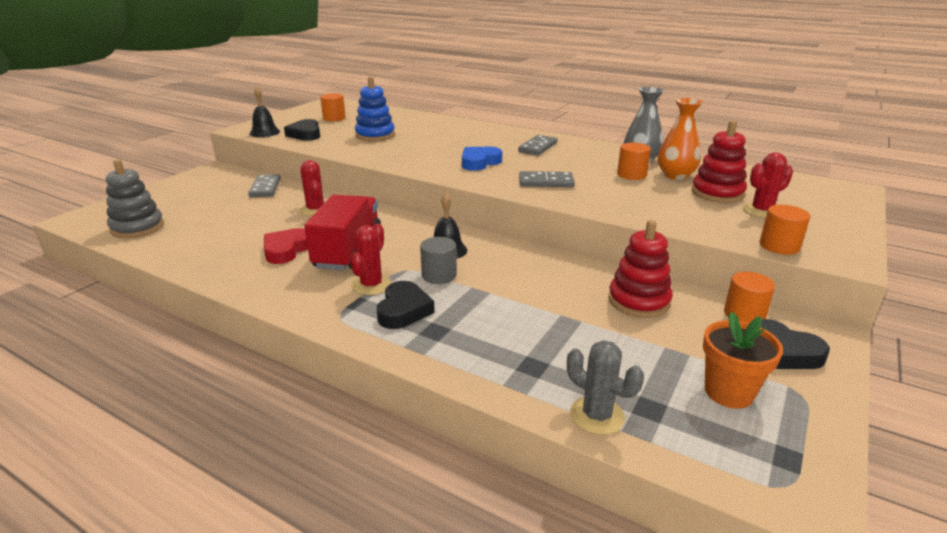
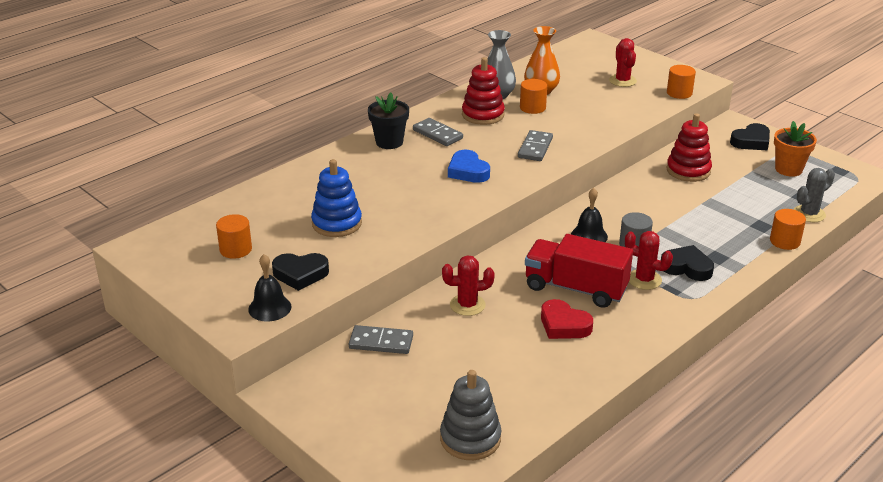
camera: 75 degrees left, 5 degrees up
(509, 135) = (389, 142): none -> black flower pot
(717, 193) = (585, 86): red stacking toy -> red stacking toy (483, 115)
(744, 314) = (710, 140): orange cylinder -> orange cylinder (784, 241)

